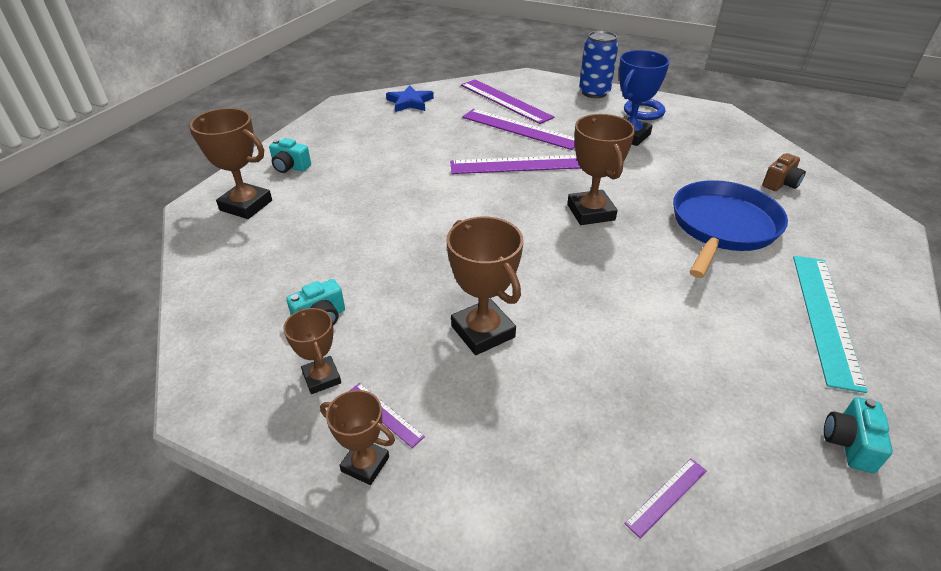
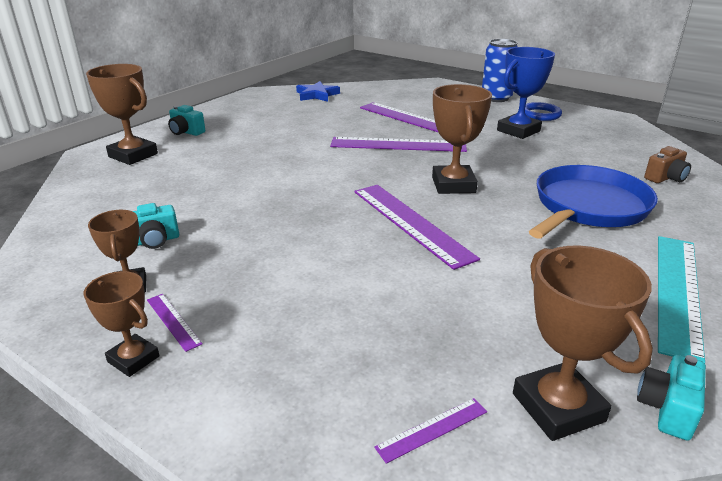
camera: 10 degrees right, 10 degrees down
(483, 331) = (302, 267): brown trophy -> brown trophy (558, 407)
(505, 101) = (406, 99): purple ruler -> purple ruler (410, 223)

